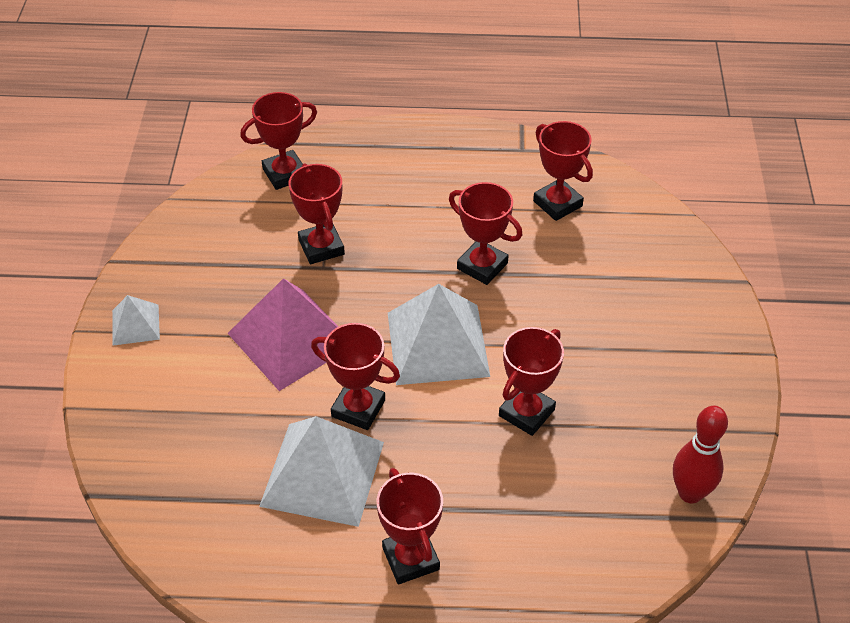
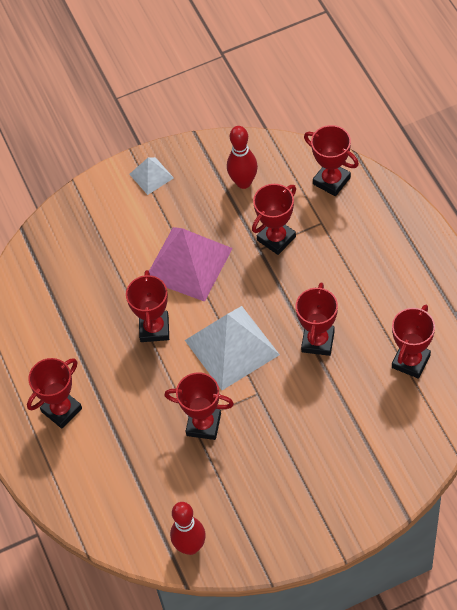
camera: 70 degrees right, 10 degrees up
(222, 245) = (243, 182): none -> red bowling pin
(323, 474) = (96, 335): white pyramid -> none

